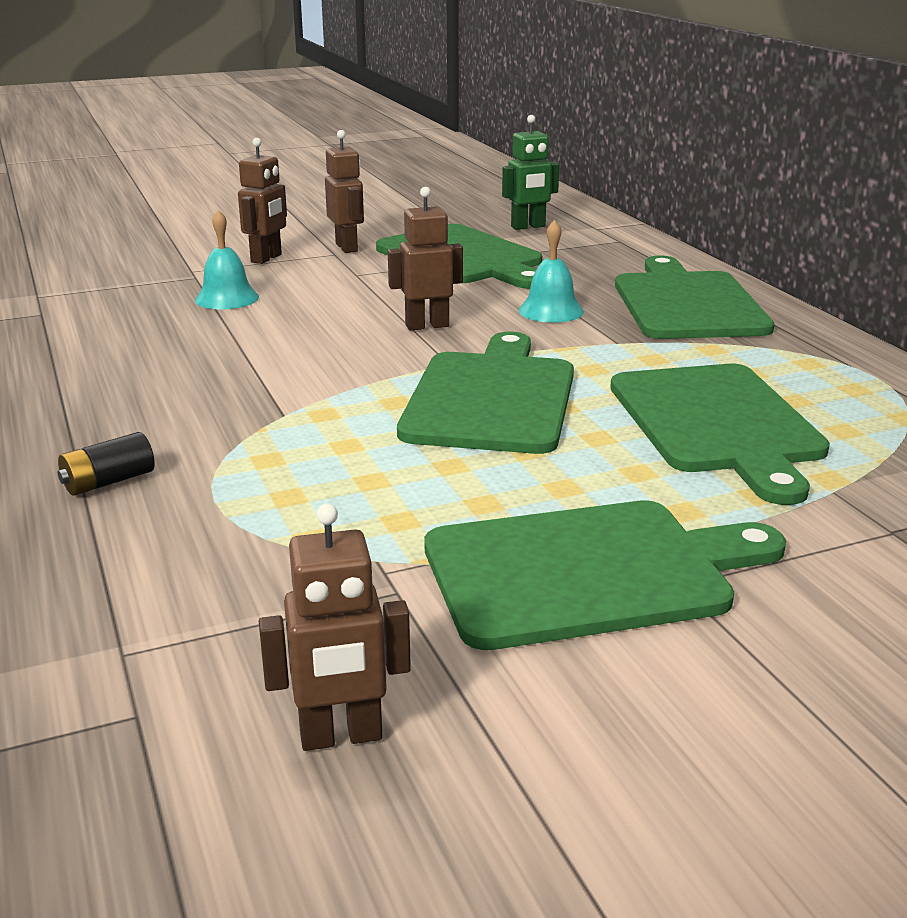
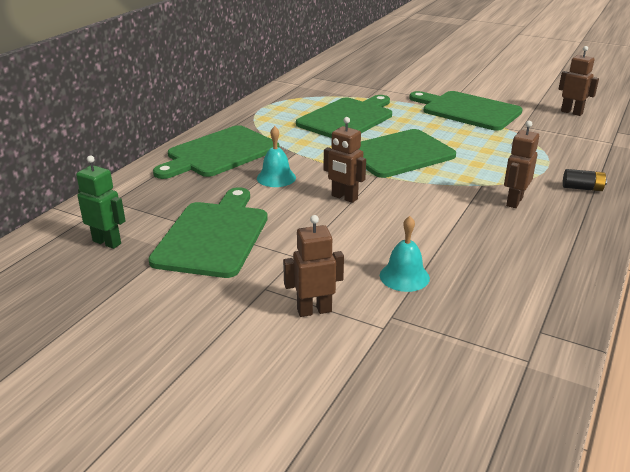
camera: 130 degrees left, 5 degrees up
(347, 247) = (245, 290): brown robot -> brown robot (514, 201)

